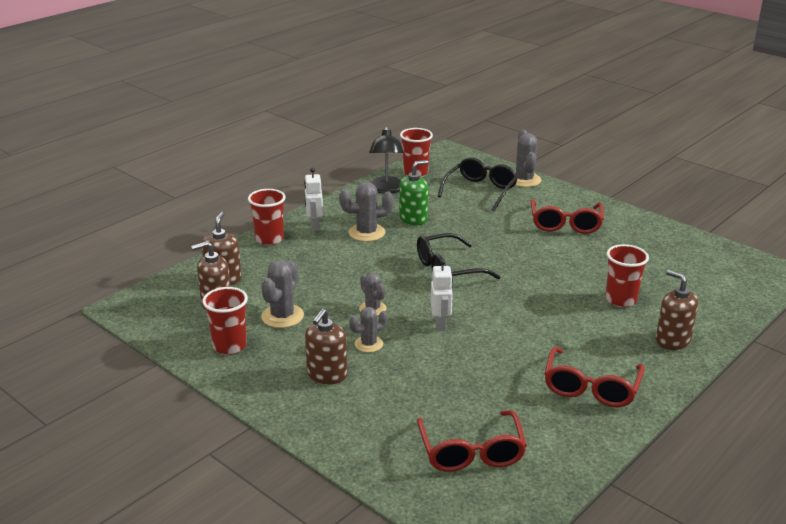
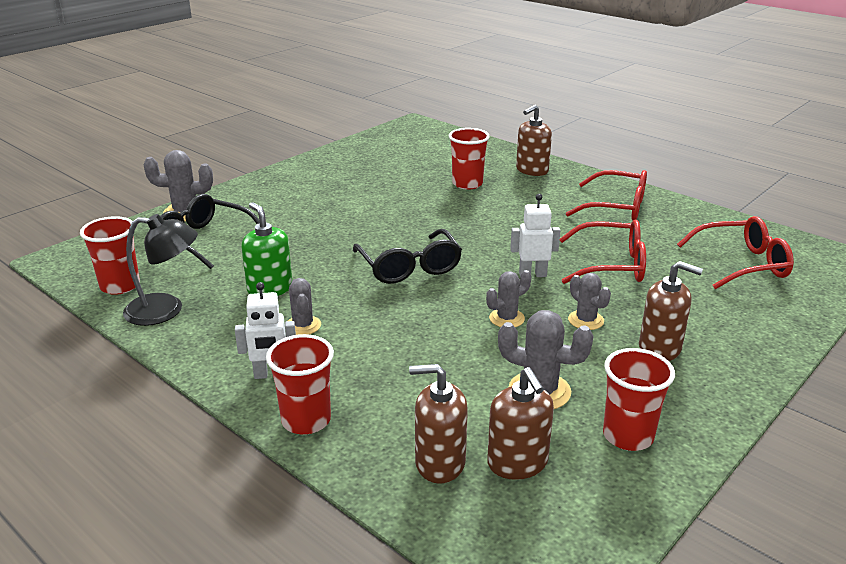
camera: 90 degrees left, 0 degrees up
(366, 233) = (303, 325): grey cactus -> grey cactus, size x0.65
(565, 224) = (309, 197): red glasses -> red glasses (612, 265)

